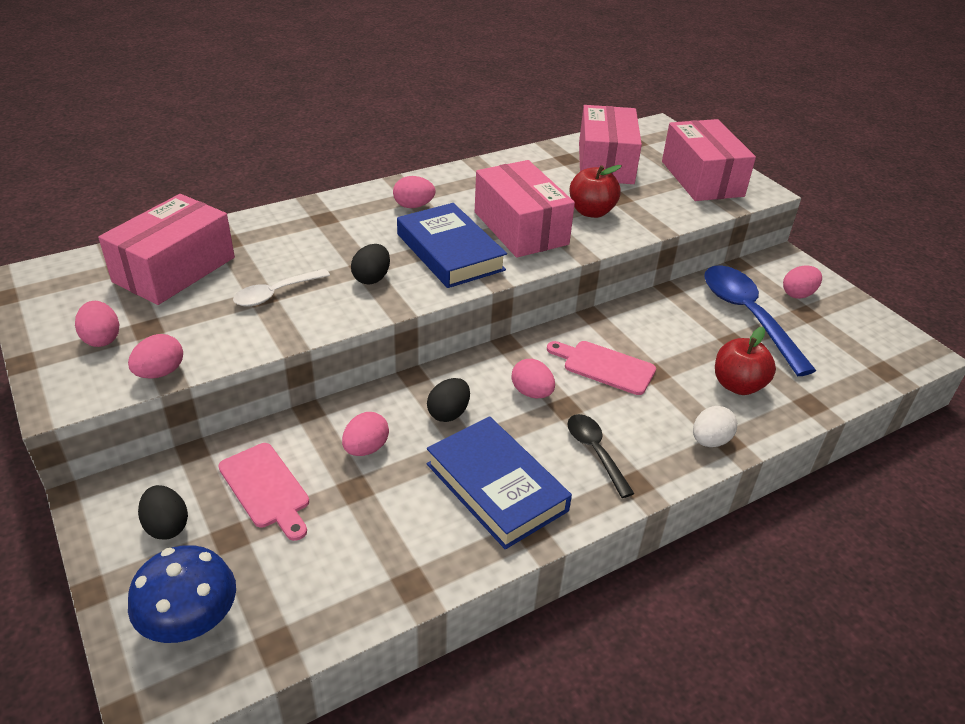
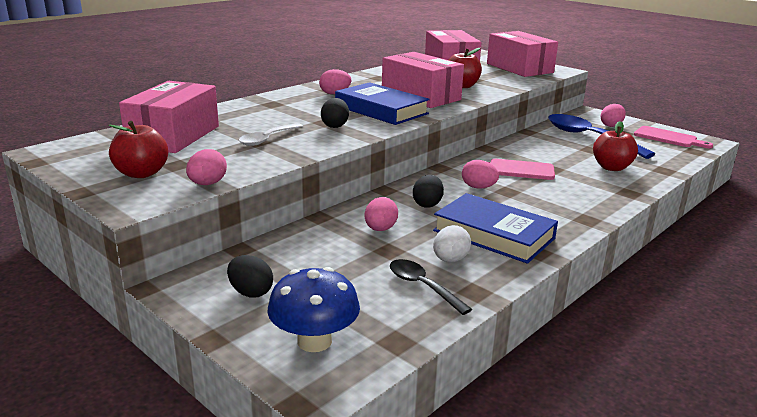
camera: 15 degrees left, 15 degrees down
(102, 339) = (141, 173): pink egg -> red apple
(266, 488) = (318, 260): pink cutting board -> pink cutting board (668, 138)
(595, 452) = (547, 209): black spoon -> black spoon (422, 286)
(710, 441) = (617, 194): white egg -> white egg (450, 260)

